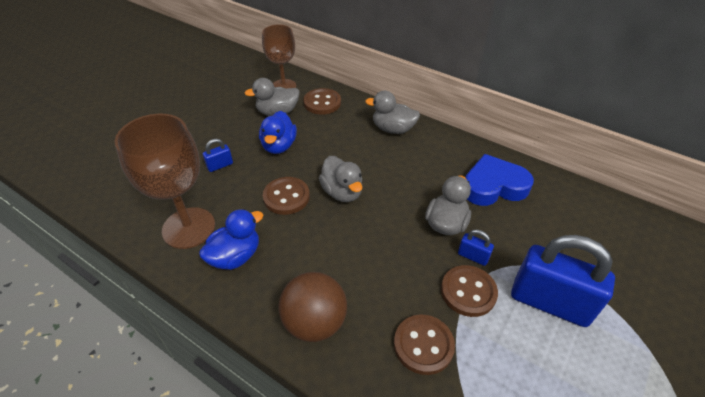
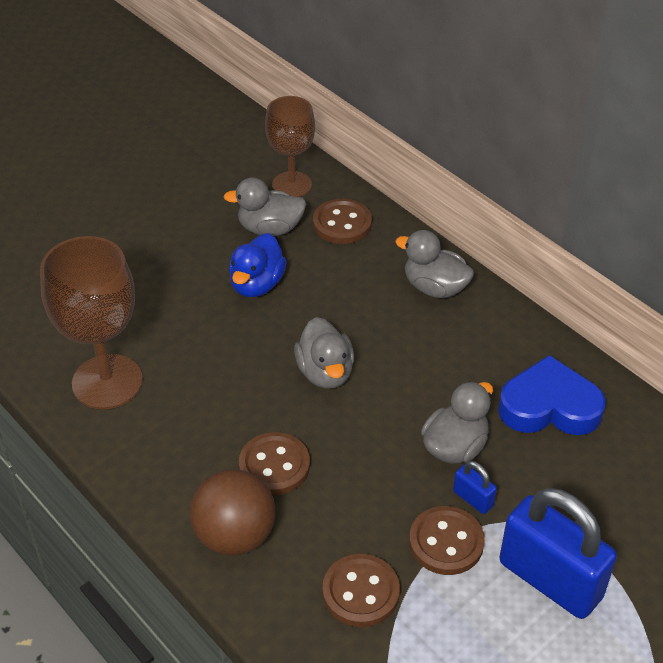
camera: 15 degrees right, 0 degrees up
(220, 165) = (167, 299): blue padlock -> none
(235, 256) = (158, 432): blue duck -> none
(286, 197) = (246, 364): brown button -> brown button (274, 465)

